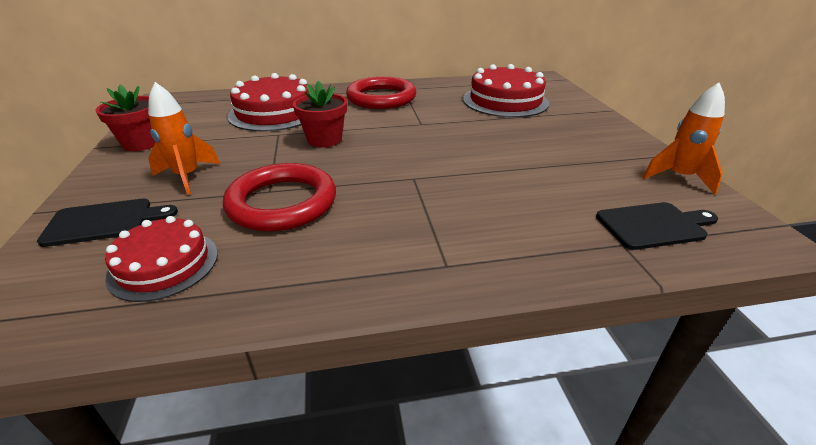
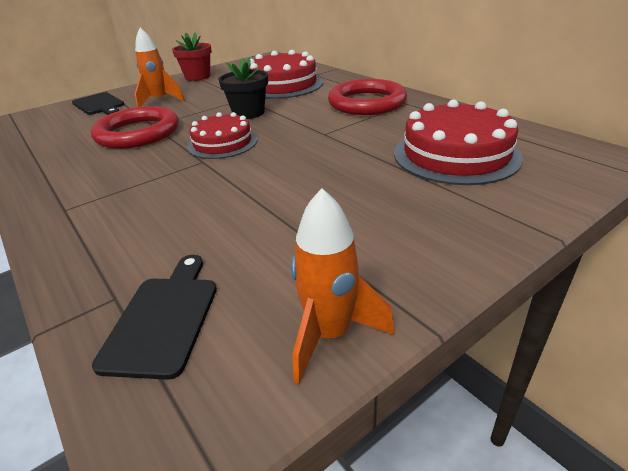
camera: 65 degrees right, 0 degrees up
(164, 264) = (58, 131): red cake -> red cake (222, 143)
(324, 139) = (248, 113): red flower pot -> black flower pot
(654, 225) = (164, 319): black cutting board -> black cutting board turned 135 degrees counterclockwise

